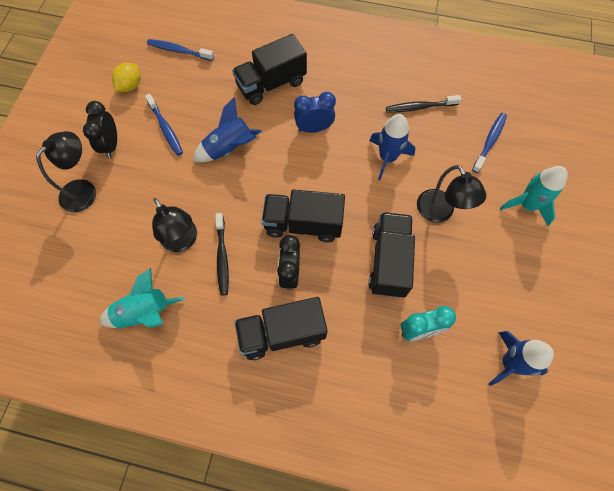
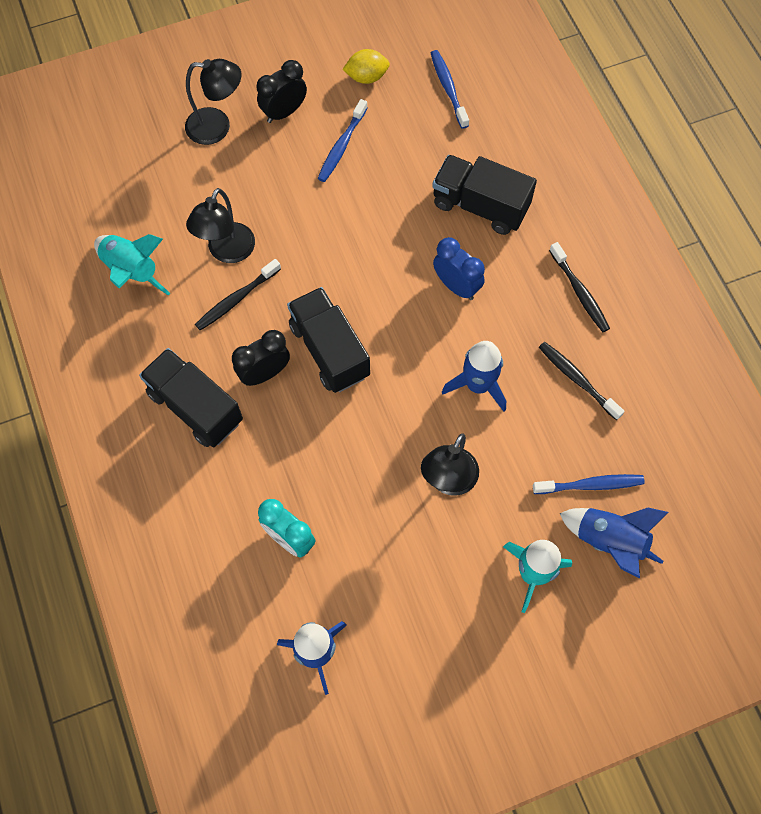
camera: 55 degrees right, 0 degrees up
(229, 148) = (364, 221): blue rocket -> blue rocket (609, 542)
(366, 72) = (579, 292): none -> black toothbrush
(389, 261) = (348, 462): black truck -> none

